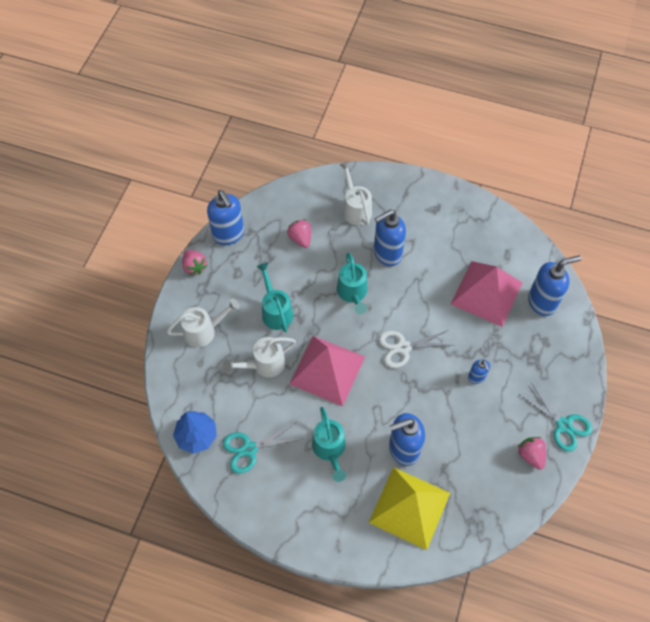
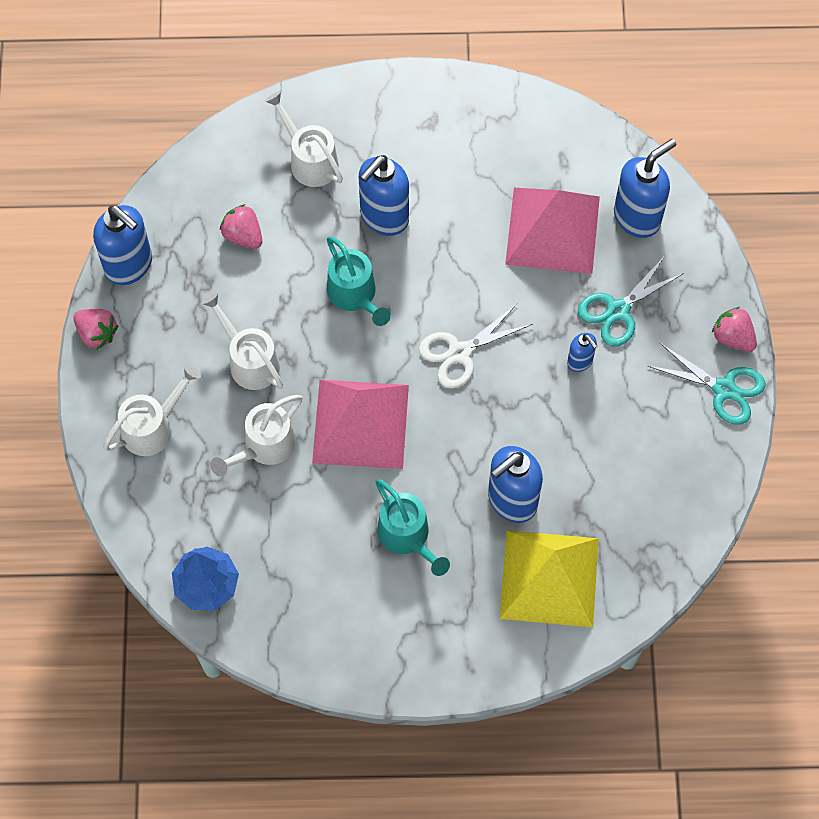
camera: 20 degrees left, 5 degrees up
(249, 449) = (291, 576): turquoise scissors -> turquoise scissors (618, 310)
(275, 311) = (249, 360): turquoise watering can -> white watering can
(530, 455) = (692, 447): pink strawberry -> pink strawberry (733, 337)

